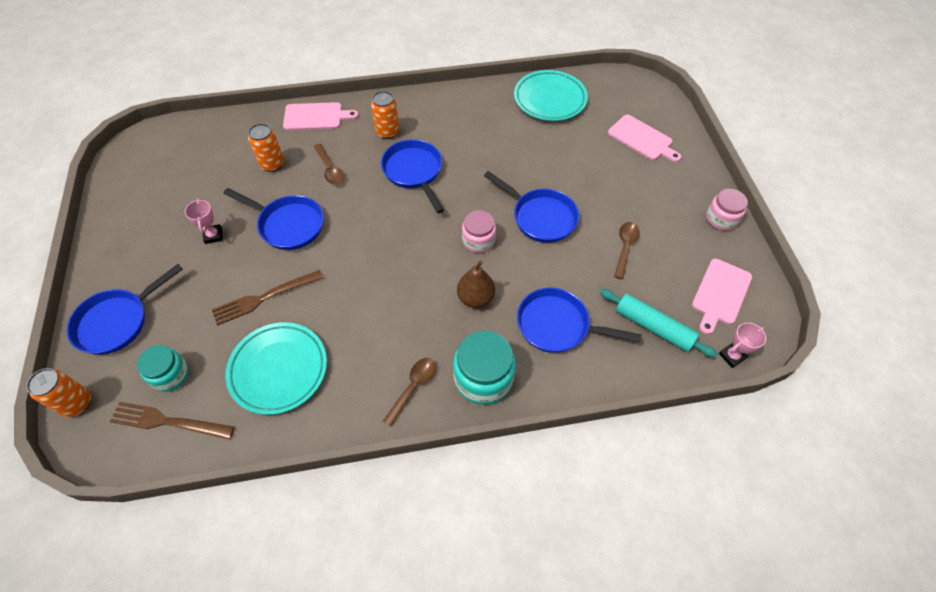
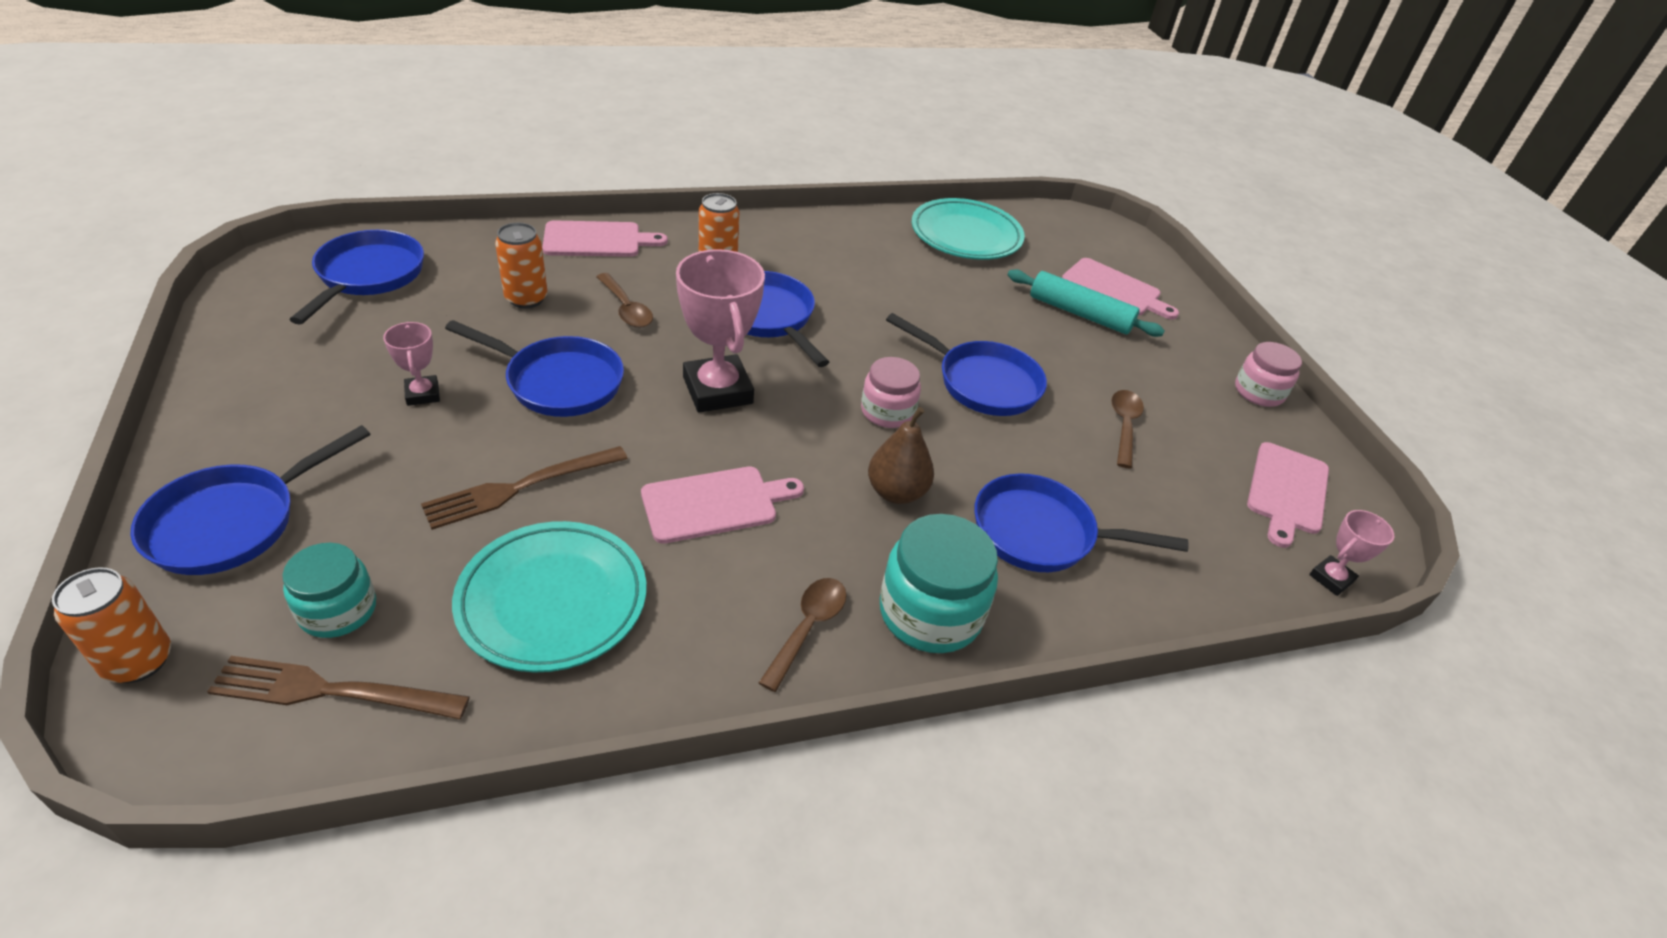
camera: 10 degrees left, 15 degrees down
(184, 152) = (368, 276): none -> blue pan
(370, 307) = (715, 504): none -> pink cutting board
(379, 228) = (717, 390): none -> pink trophy
(653, 327) = (1196, 536): turquoise rolling pin -> turquoise rolling pin (1080, 313)

